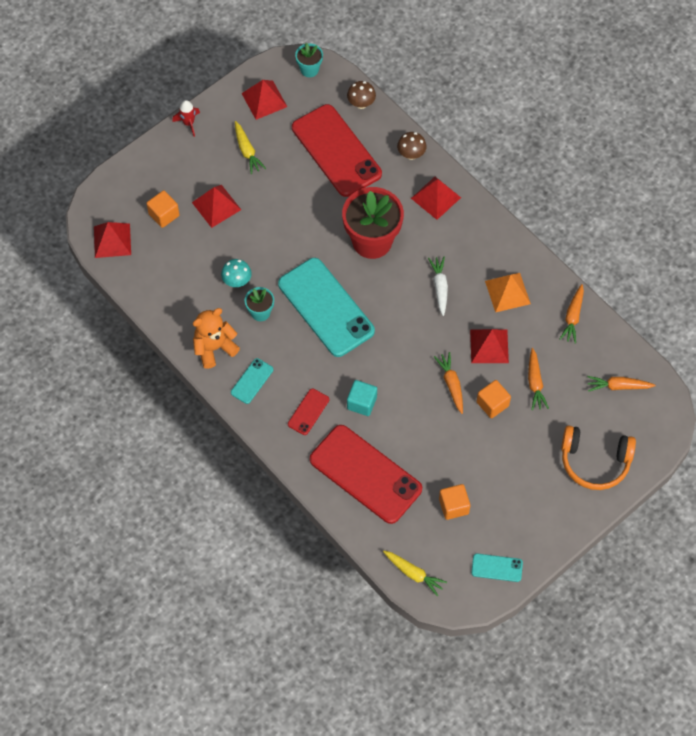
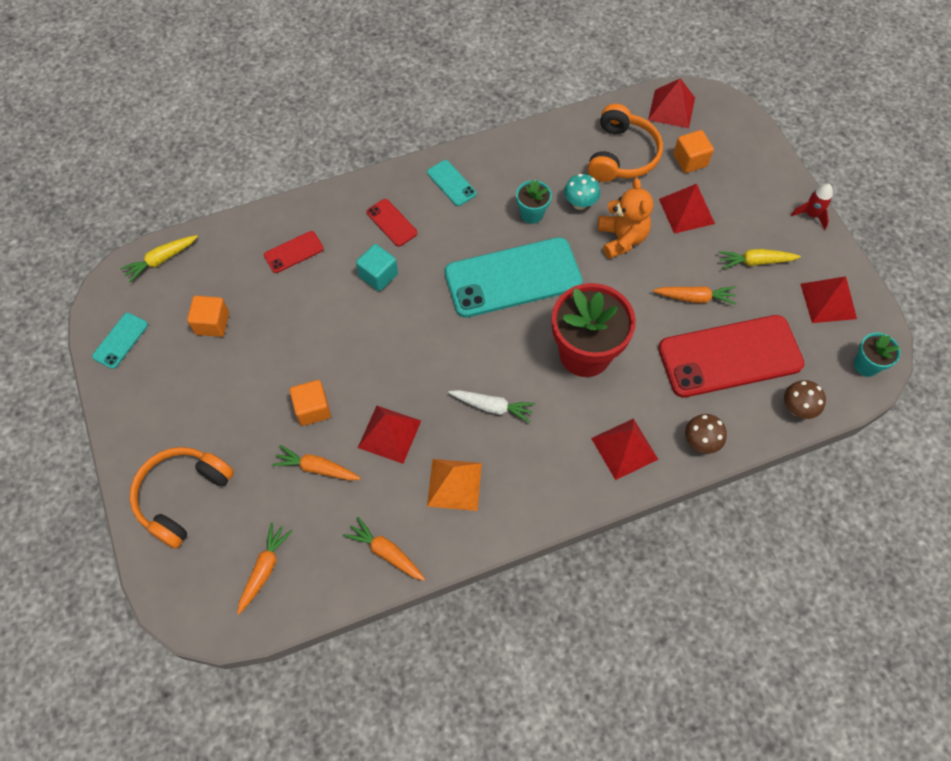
camera: 110 degrees right, 0 degrees up
(176, 264) = (621, 155): none -> orange headphones
(214, 348) = (505, 161): orange teddy bear -> orange teddy bear (621, 238)
(365, 474) = (293, 252): red phone -> red phone, size x0.44
(451, 384) = (359, 373): orange carrot -> orange carrot (695, 298)

